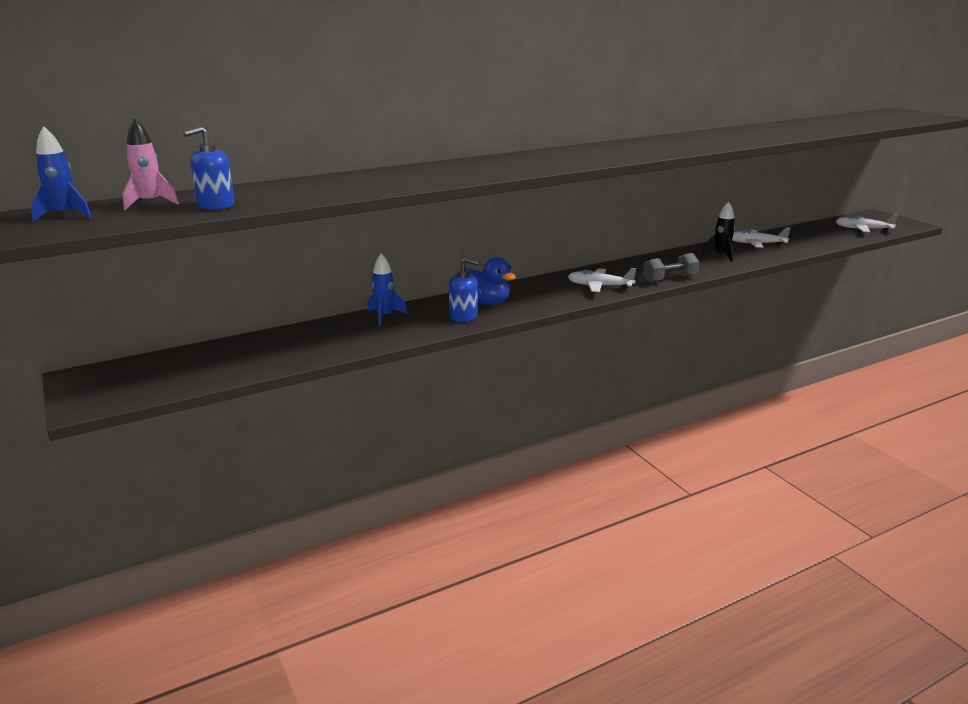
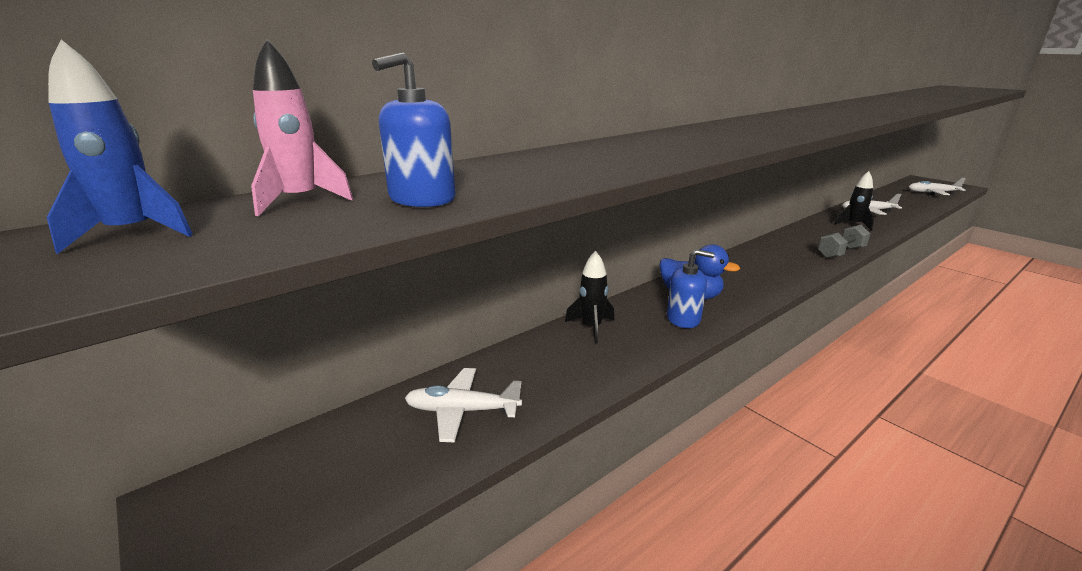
camera: 10 degrees left, 0 degrees up
(385, 317) = (591, 328): blue rocket -> black rocket
(599, 286) = (785, 266): white plane -> white plane (462, 411)

